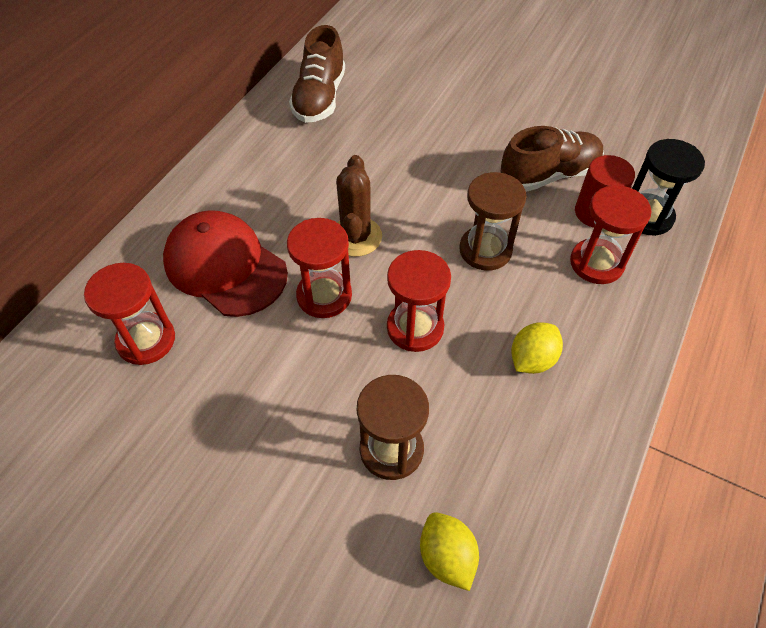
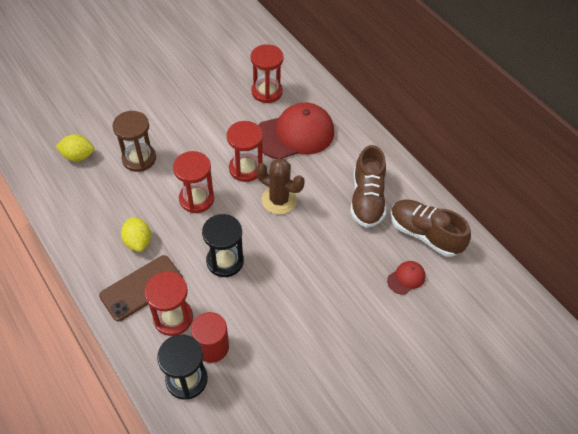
camera: 115 degrees right, 0 degrees up
(387, 96) = (406, 278): none -> red cap
(485, 250) = (225, 261): brown hourglass -> black hourglass
(549, 175) = (264, 339): brown shoe -> brown shoe (367, 199)
(589, 316) = (142, 288): none -> brown phone

